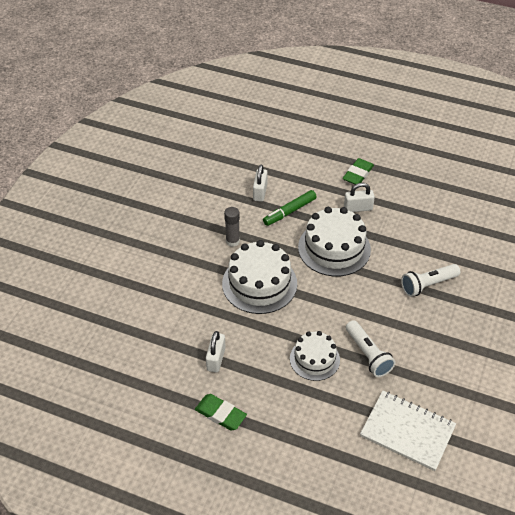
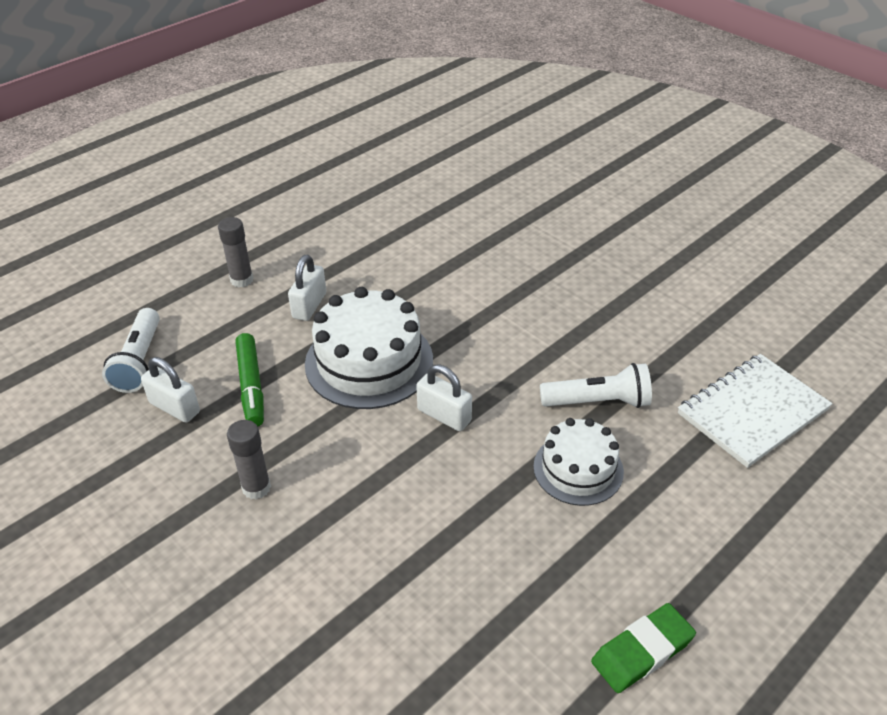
camera: 65 degrees left, 5 degrees down
(216, 359) = (514, 613): white padlock -> white padlock (444, 415)
(259, 283) = (379, 484): white cake -> none
(358, 174) = (242, 280): green eraser -> grey glue stick
(427, 285) = (503, 292): white flashlight -> white flashlight (139, 361)

